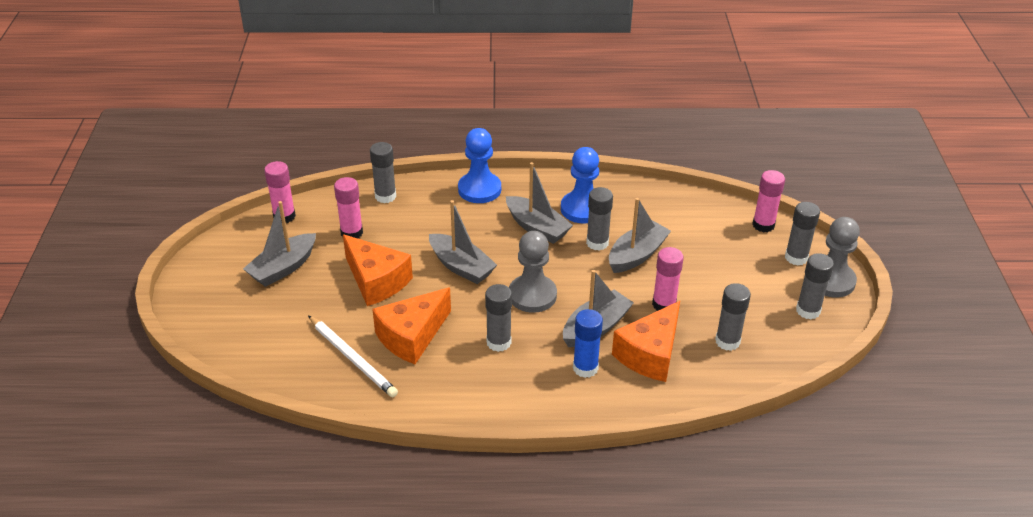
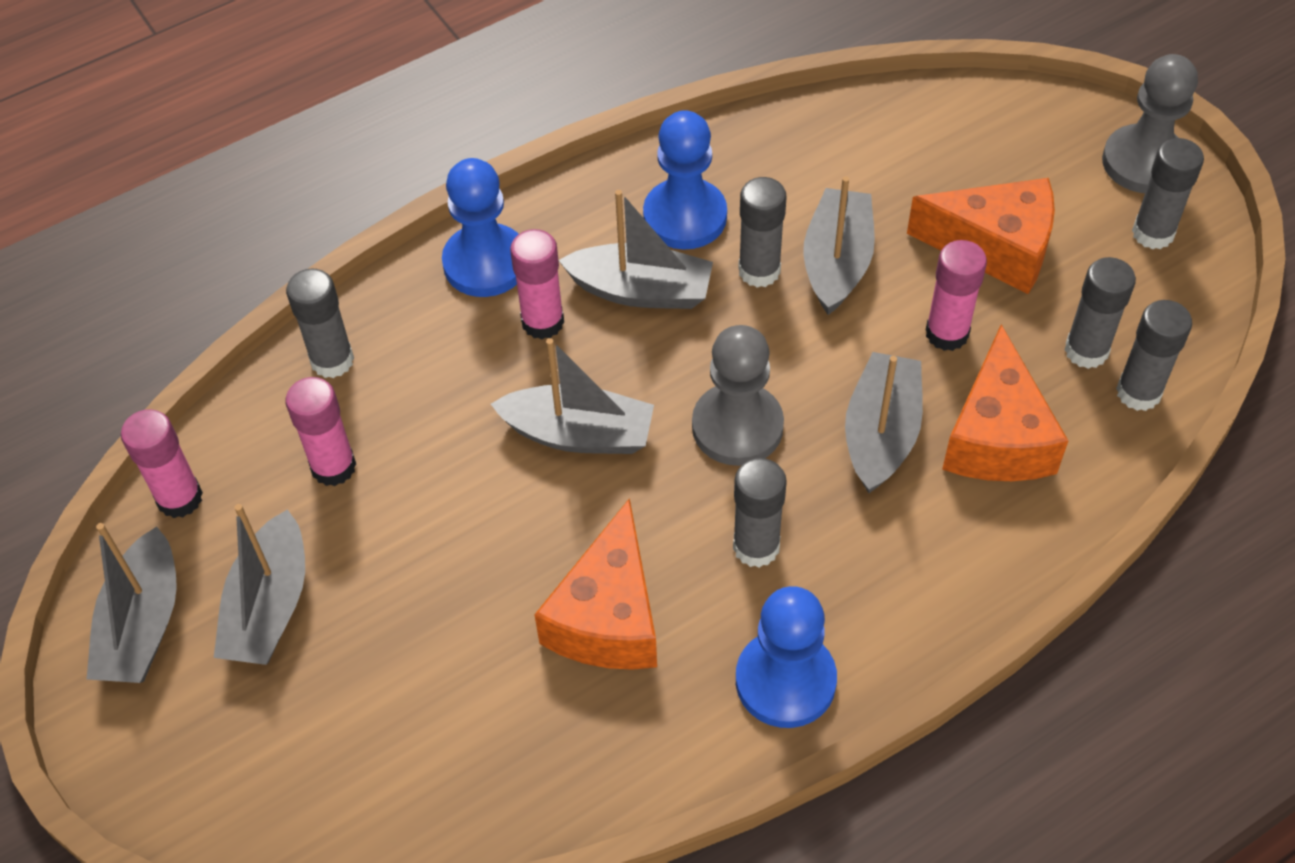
camera: 30 degrees left, 15 degrees up
(232, 251) = (143, 625): none -> grey boat
(352, 358) = (544, 717): white pencil -> none
(376, 281) = (458, 542): orange cheese -> orange cheese (995, 247)
(465, 397) = (785, 681): none -> blue pawn
(585, 368) = (923, 517): blue glue stick -> none
(763, 225) = (977, 108): pink glue stick -> pink glue stick (542, 322)
(796, 257) = (1067, 145): grey glue stick -> grey glue stick (1138, 392)

